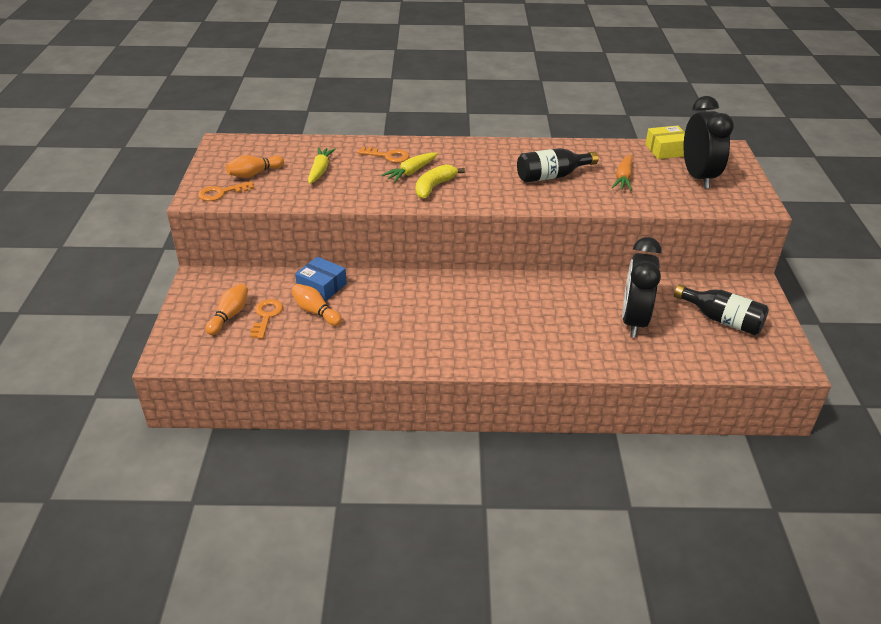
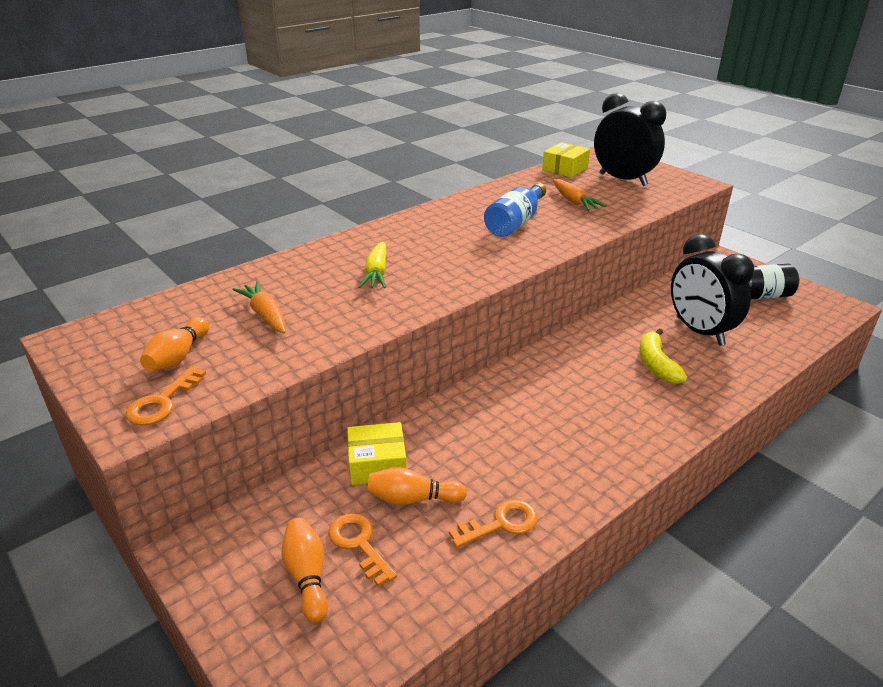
camera: 40 degrees left, 5 degrees down
(320, 170) = (265, 315): yellow carrot -> orange carrot
(322, 286) = (377, 464): blue box -> yellow box
(388, 156) = (324, 267): orange key -> orange key (500, 524)
(434, 187) = (424, 277): yellow banana -> yellow banana (656, 364)
(551, 176) = (515, 223): black bottle -> blue bottle

